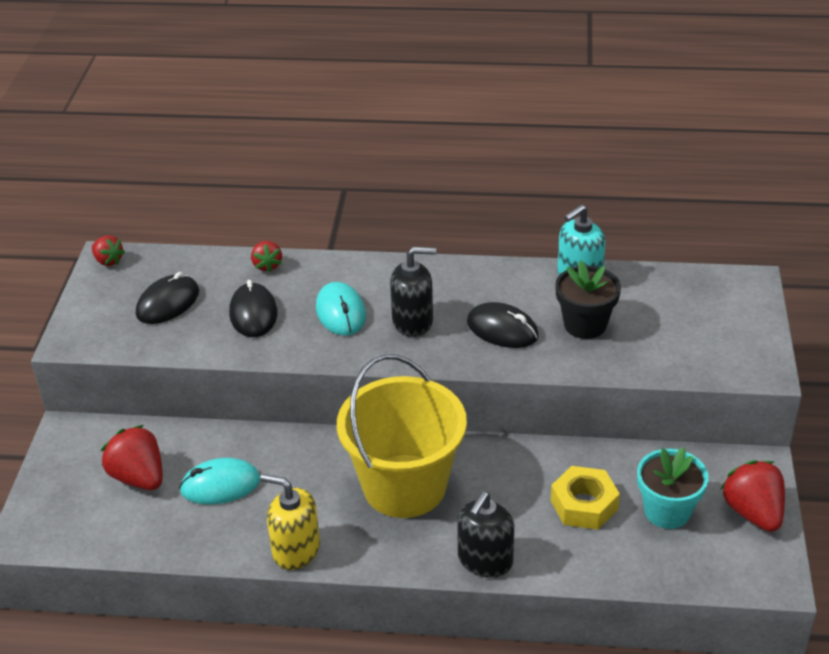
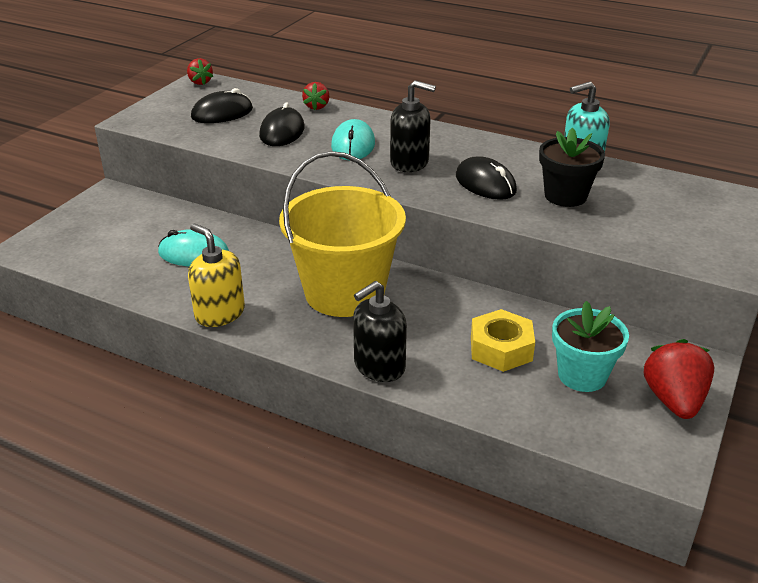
camera: 20 degrees right, 5 degrees down
(139, 477) = (136, 233): red strawberry -> none

